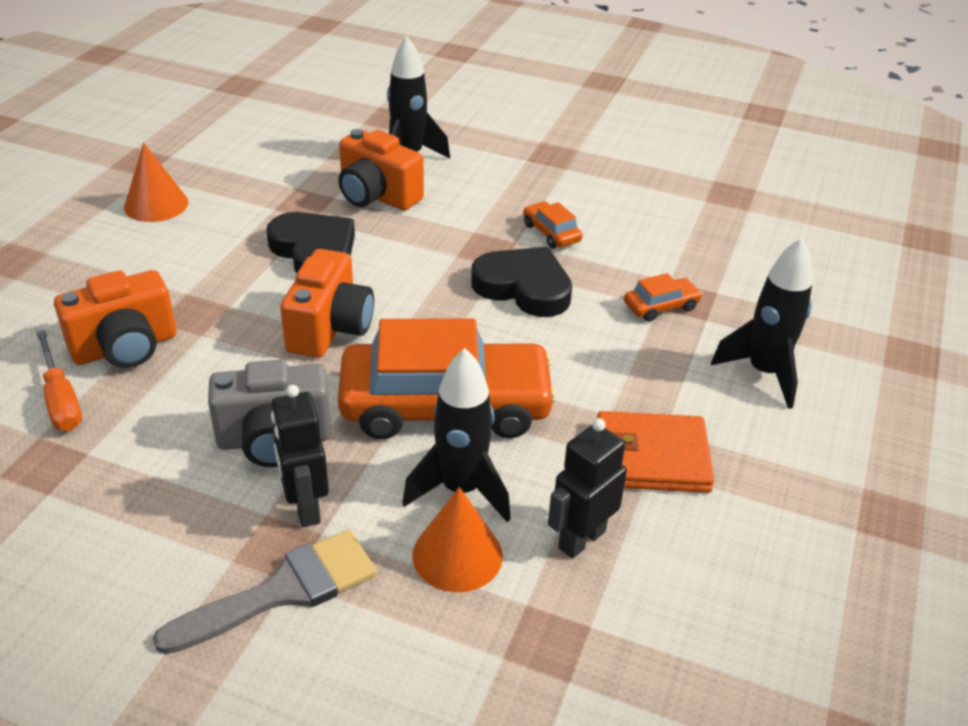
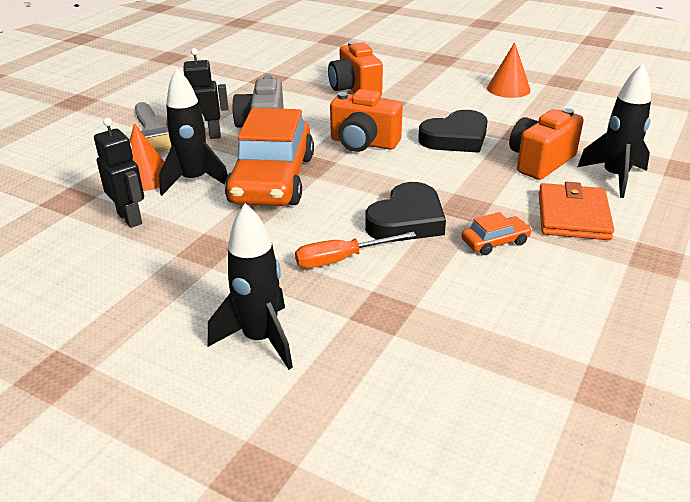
camera: 100 degrees right, 5 degrees down
(61, 399) = (315, 79): orange screwdriver -> orange screwdriver (341, 259)
(651, 457) = (186, 256): orange wallet -> orange wallet (573, 216)
(661, 306) = (372, 291): orange car -> none

